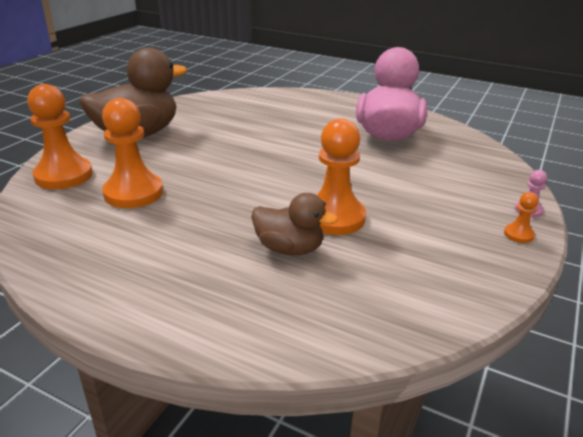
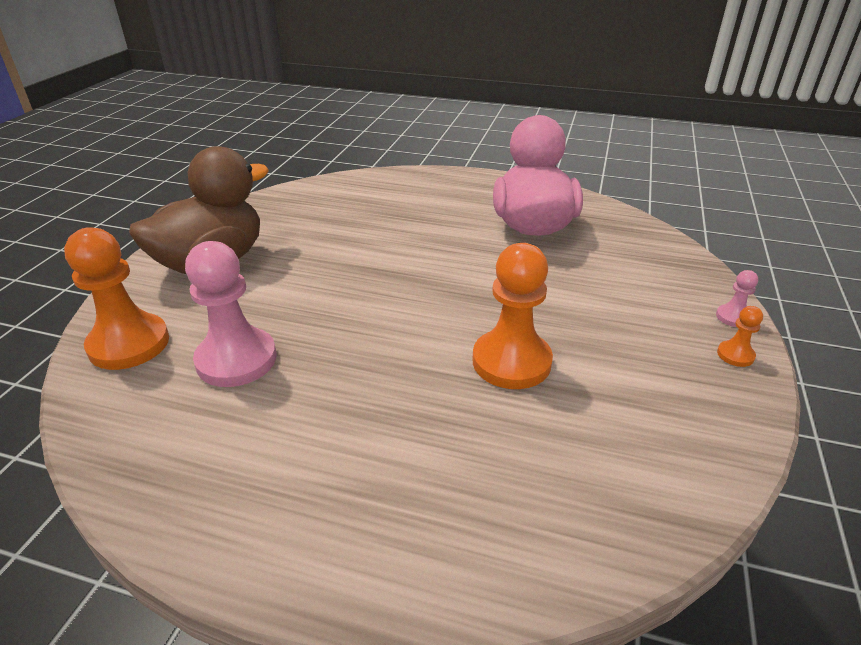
camera: 10 degrees left, 5 degrees up
(133, 193) = (236, 360): orange pawn -> pink pawn
(289, 249) = (472, 420): brown duck -> none

